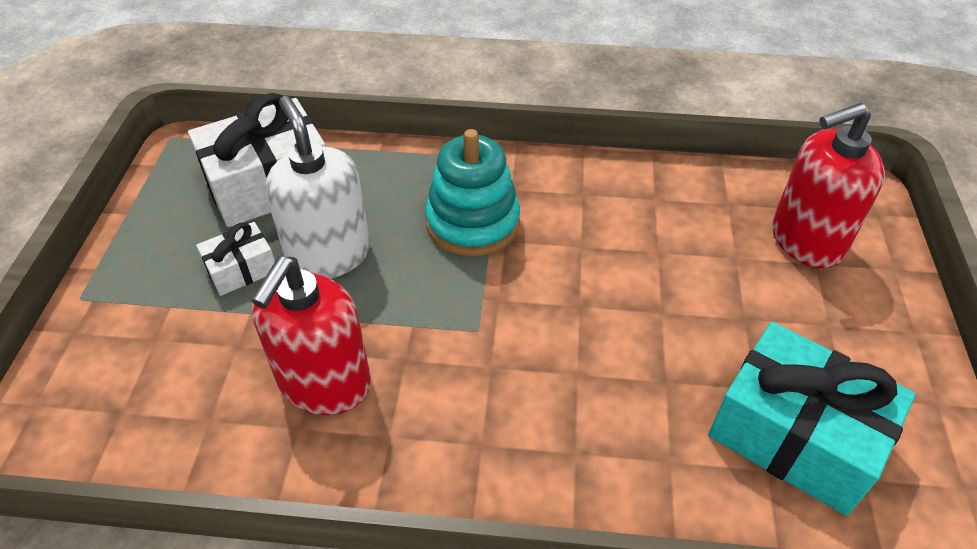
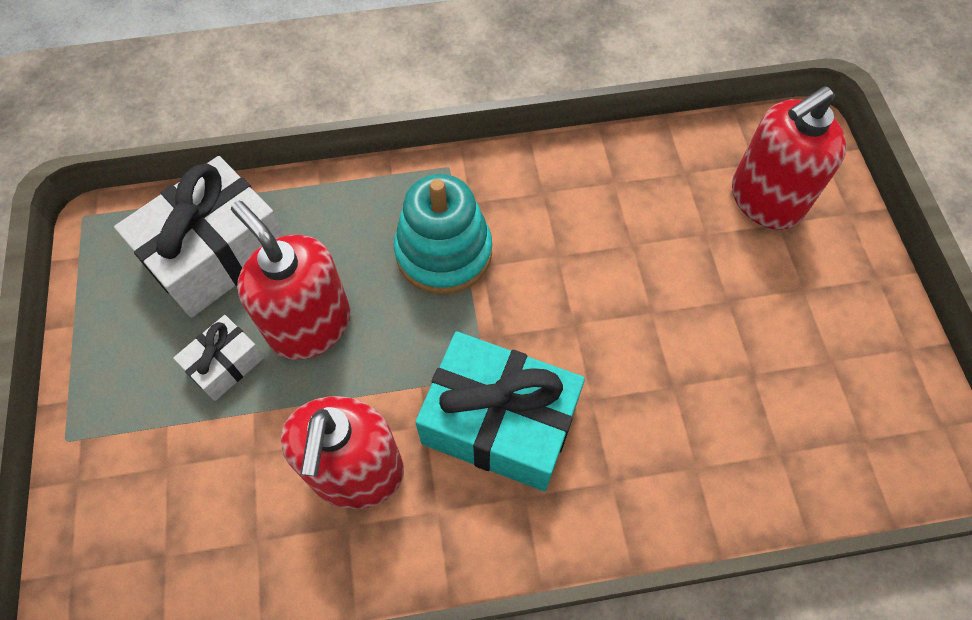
camera: 15 degrees left, 15 degrees up
(329, 254) = (310, 325): white soap dispenser -> red soap dispenser
(795, 435) = (797, 413): turquoise gift -> turquoise gift (499, 422)

